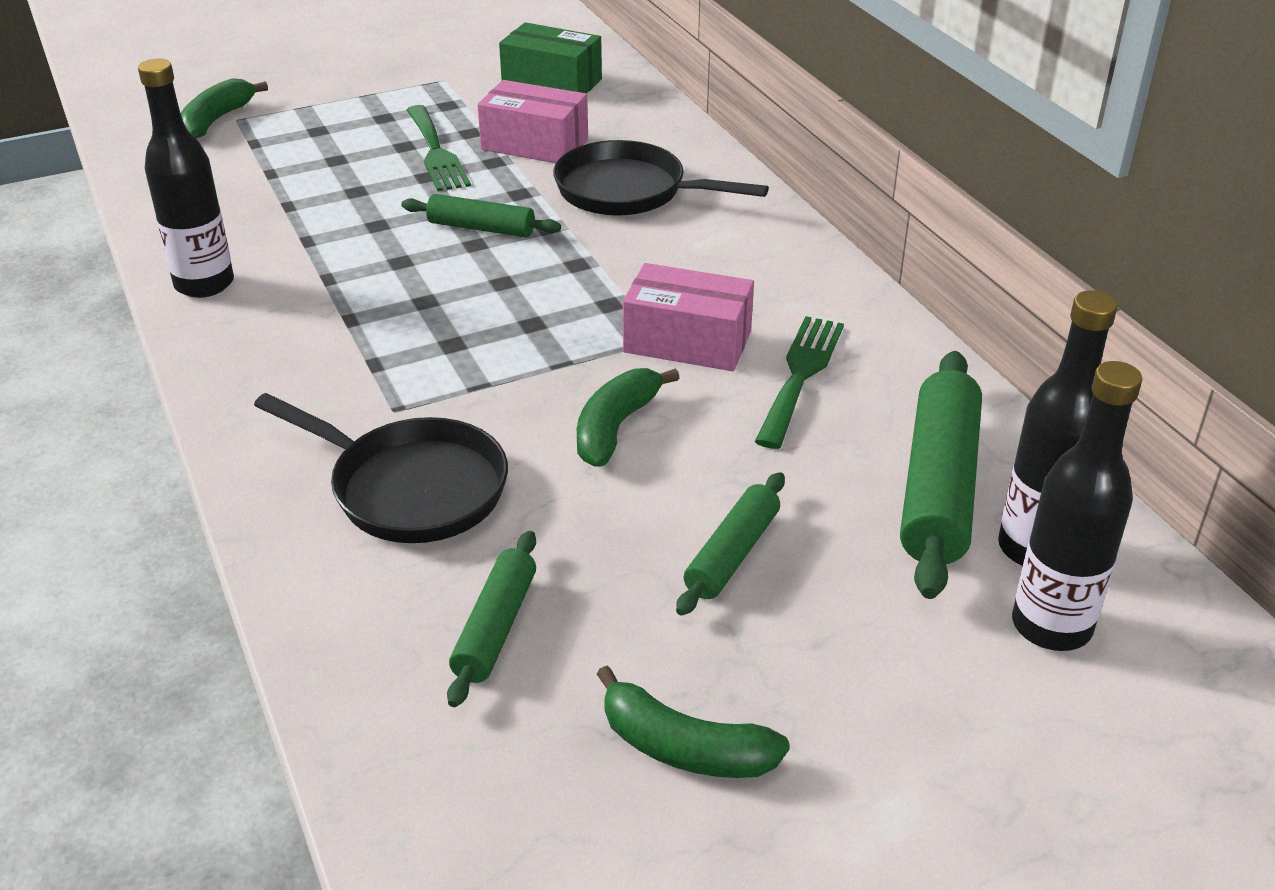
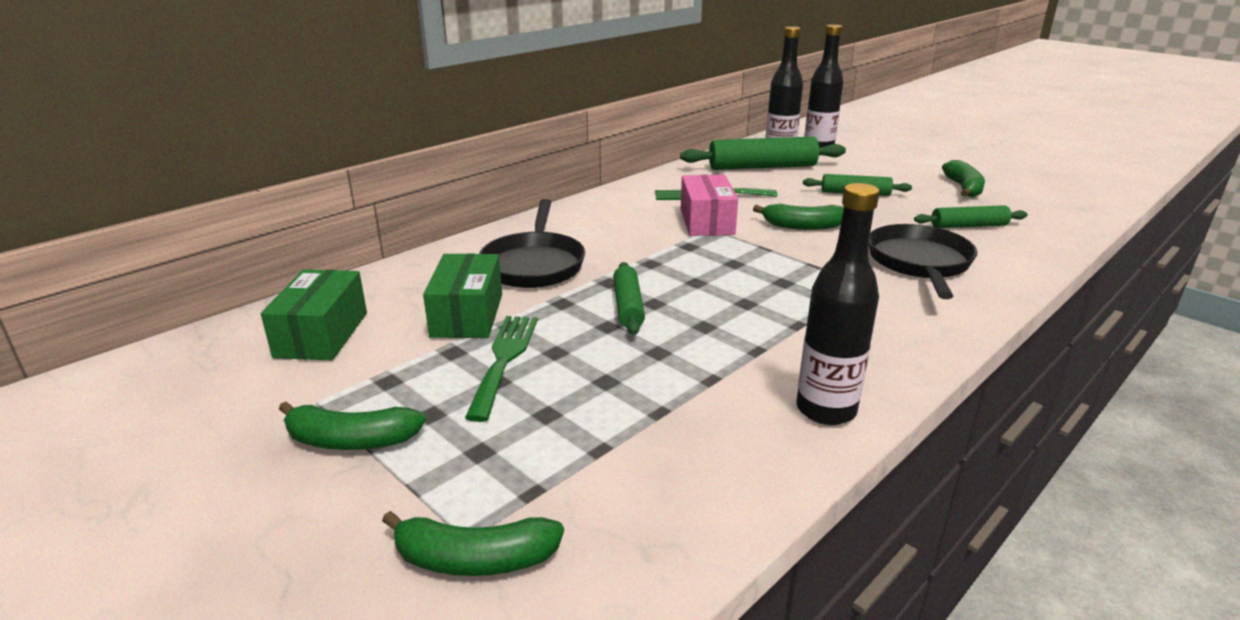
camera: 110 degrees left, 10 degrees down
(379, 90) = (351, 440): none -> green banana
(436, 152) = (504, 359): green fork -> green fork turned 45 degrees counterclockwise
(534, 144) = (467, 315): pink box -> green box

